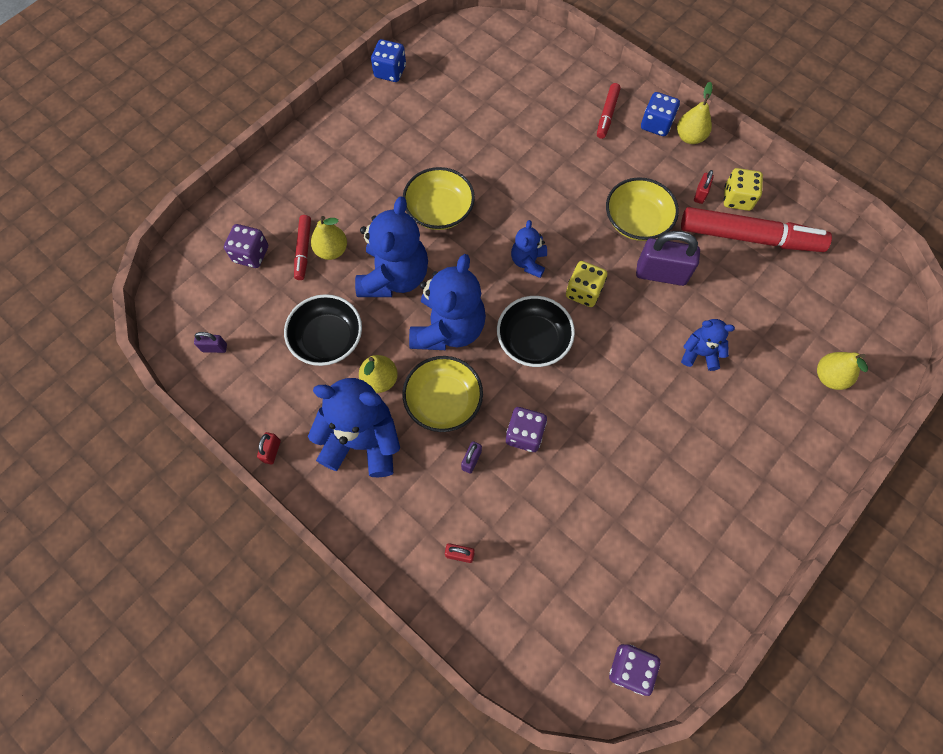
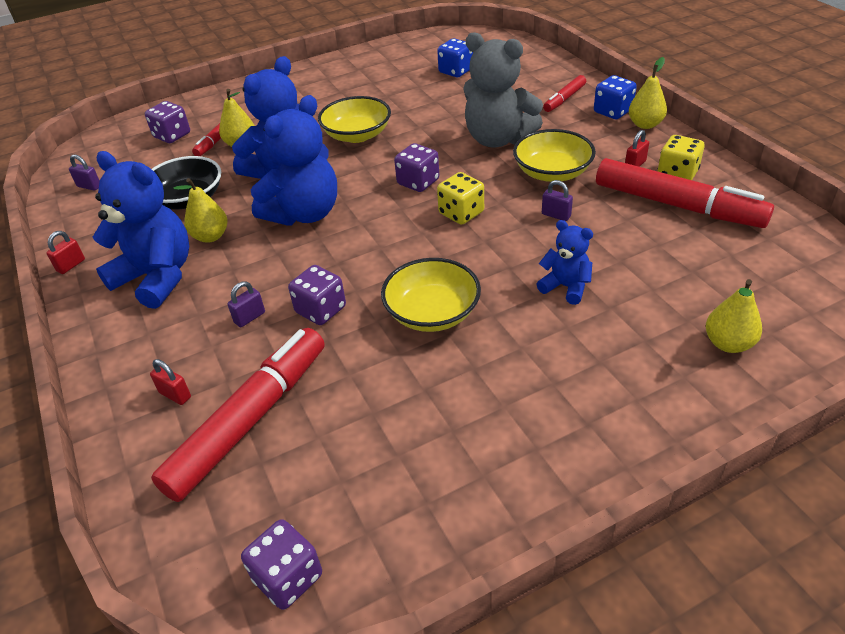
camera: 25 degrees right, 25 degrees down
(390, 71) = (377, 50): blue dice -> blue dice (456, 71)
(443, 401) = (258, 265): yellow bowl -> yellow bowl (432, 313)
(528, 262) = (418, 182): blue teddy bear -> purple dice
(531, 557) = (250, 420): none -> red marker
(533, 340) = (383, 239): black bowl -> none
(572, 186) = (498, 139): none -> grey teddy bear
(661, 274) = (556, 215): purple padlock -> purple padlock, size x0.47

